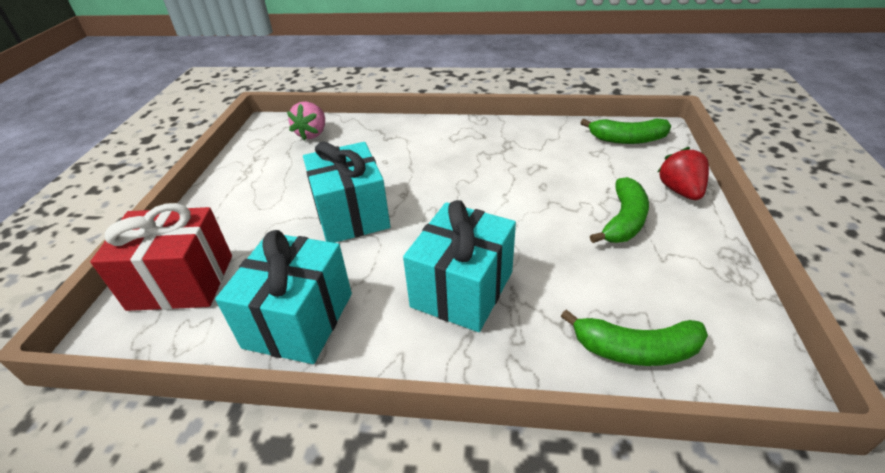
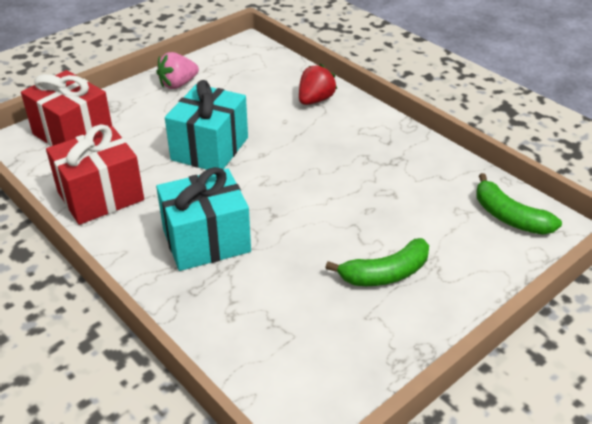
camera: 40 degrees right, 0 degrees up
(299, 320) = (100, 196): turquoise gift -> red gift
(312, 134) = (265, 69): pink strawberry -> pink strawberry (178, 84)
(636, 349) = (251, 348): green banana -> none
(680, 191) = (474, 284): red strawberry -> red strawberry (315, 100)

